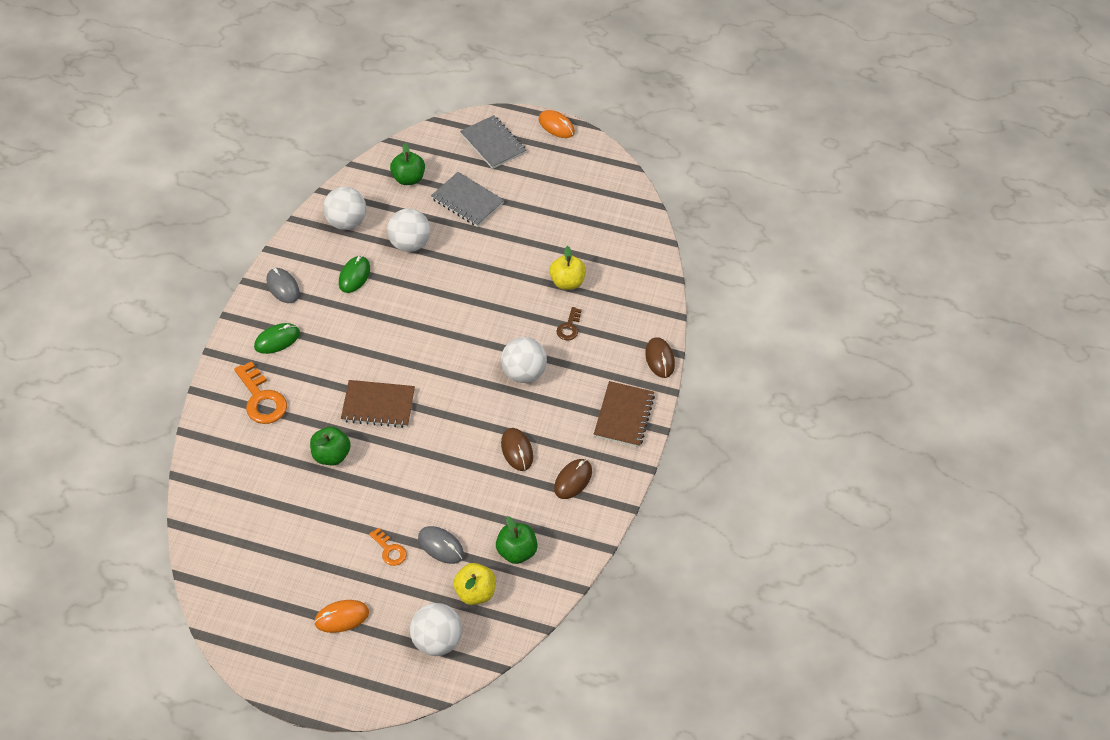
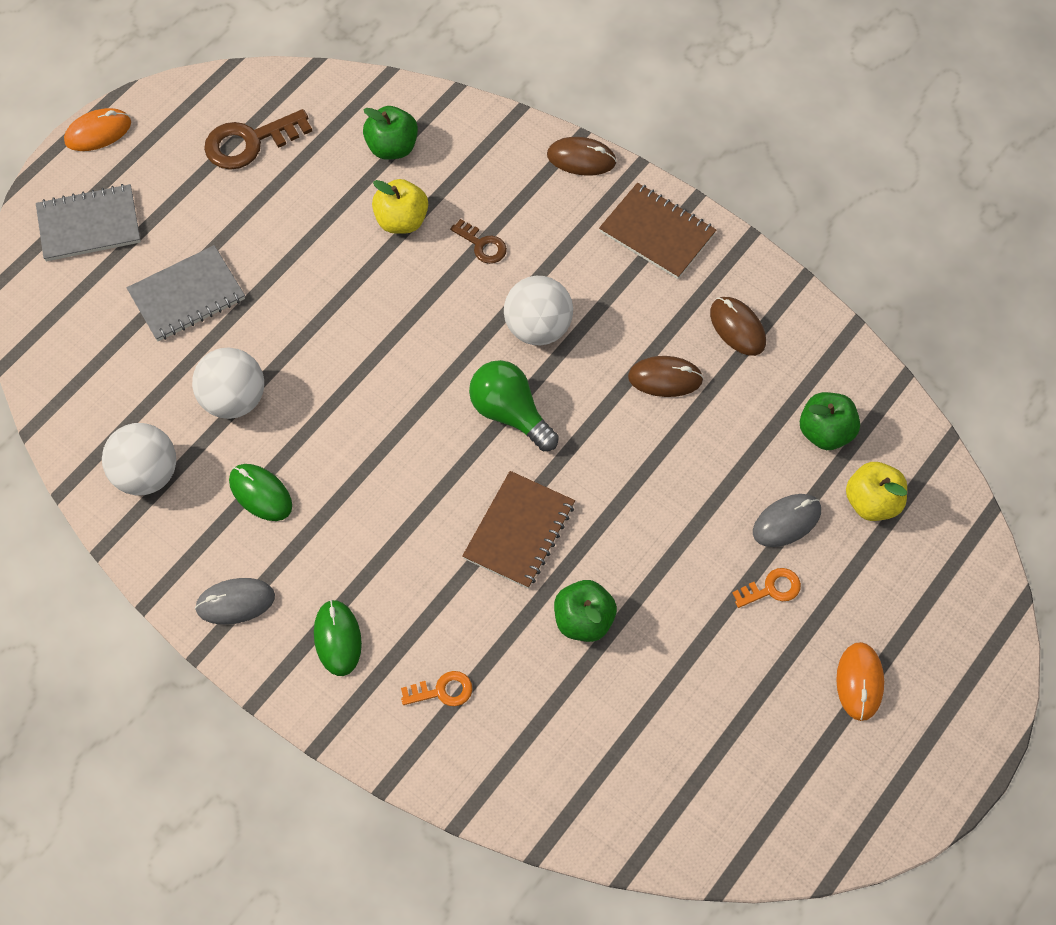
camera: 65 degrees left, 10 degrees up
(261, 399) = (442, 691): orange key -> orange key, size x0.56
(408, 179) = (100, 361): green apple -> green apple (392, 147)
(436, 640) = (931, 572): white ball -> none
(456, 377) = (510, 413): none -> green light bulb
(585, 194) = (249, 142): none -> brown key

